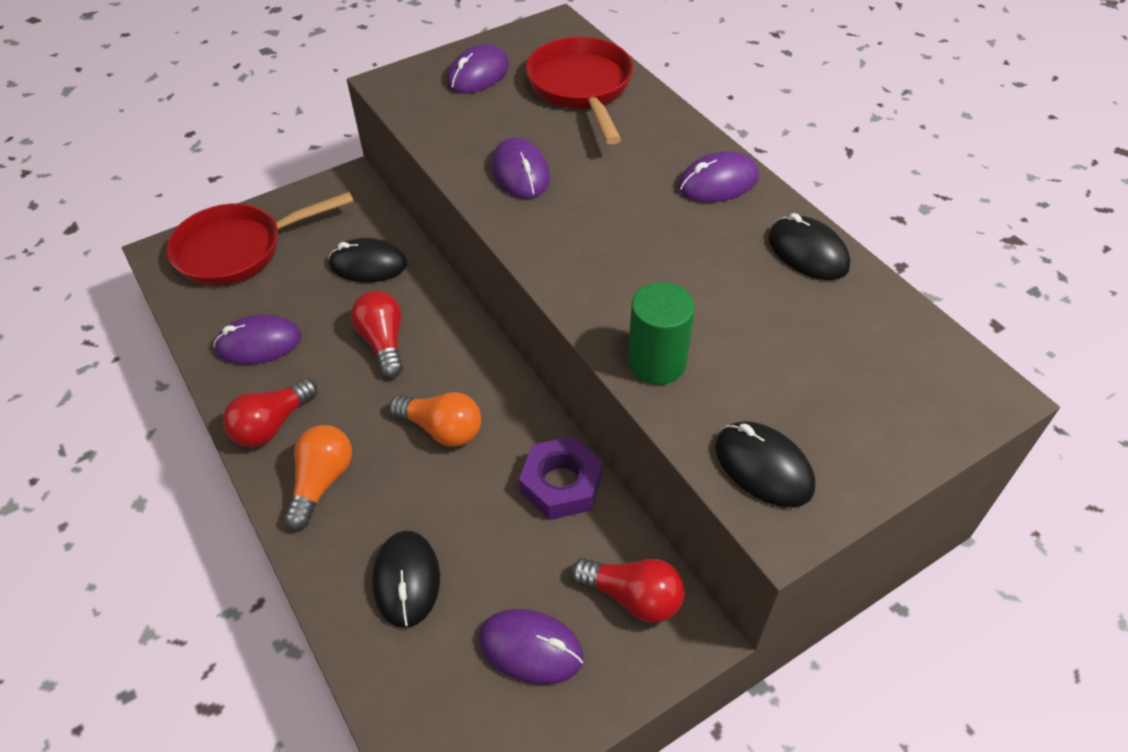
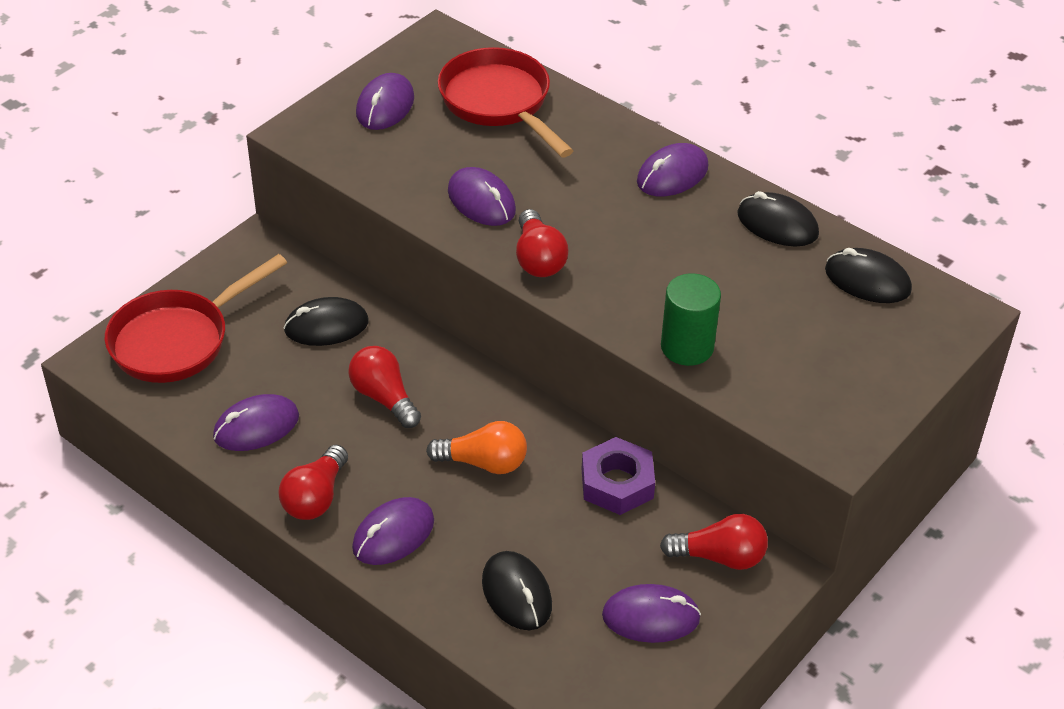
camera: 20 degrees left, 5 degrees down
(321, 482) = (393, 534): orange light bulb -> purple mouse
(547, 238) = (538, 259): none -> red light bulb
(763, 467) = (808, 410): black mouse -> black mouse (867, 280)

